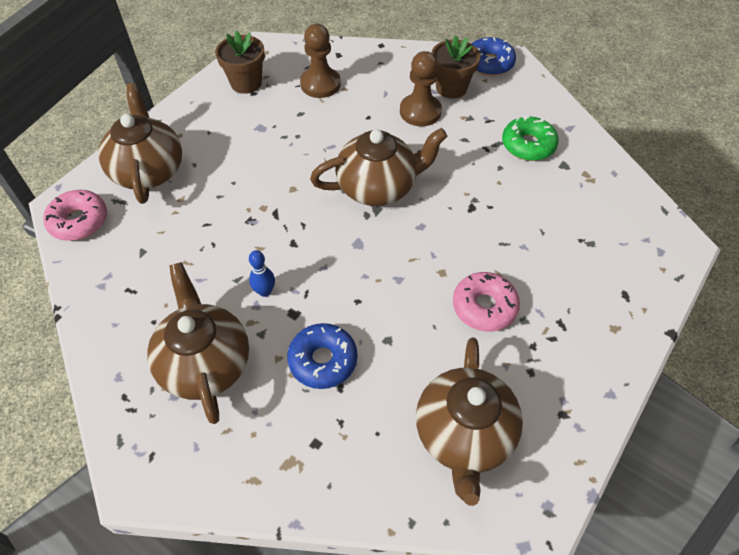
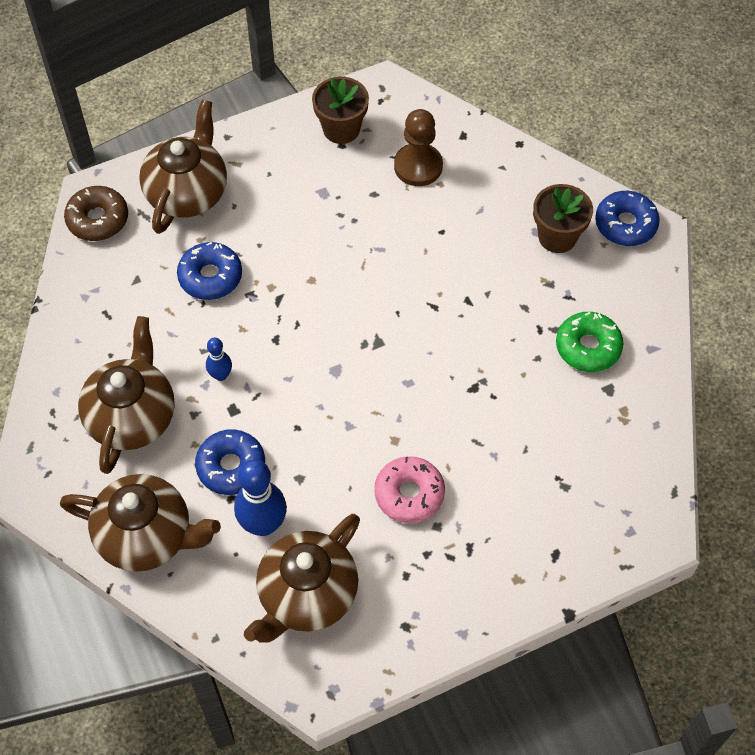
camera: 30 degrees right, 5 degrees up
(79, 221) = (98, 219): pink donut -> brown donut
(207, 222) = (210, 277): none -> blue donut
(378, 187) = (396, 319): brown teapot -> brown teapot (147, 536)
(384, 394) = (263, 524): none -> blue bowling pin
(420, 112) = (501, 251): brown pawn -> none

